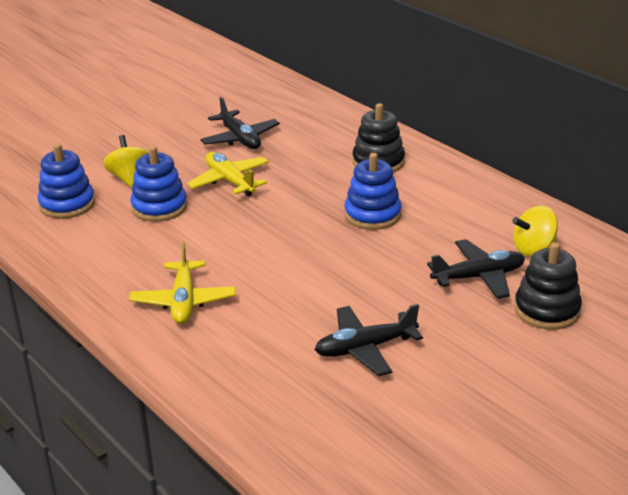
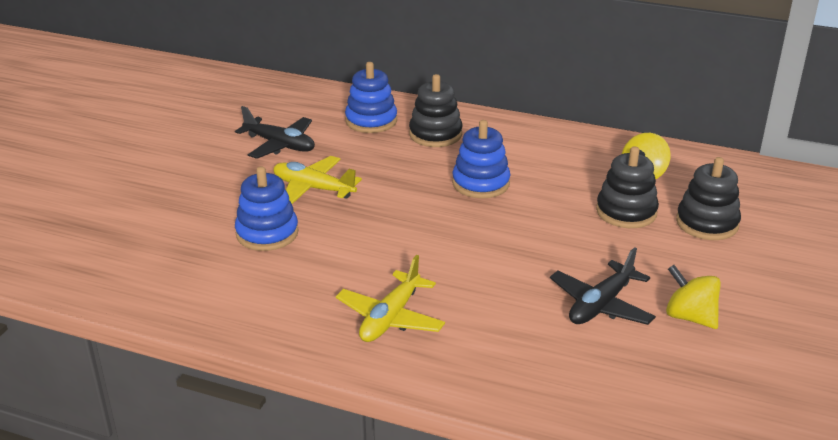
camera: 30 degrees left, 0 degrees up
(67, 204) = (161, 258): blue stacking toy -> blue stacking toy (371, 121)
(129, 178) = (203, 213): yellow spinning top -> yellow spinning top (690, 317)
(183, 301) = (390, 318): yellow plane -> yellow plane turned 60 degrees clockwise
(478, 277) = (626, 212): black plane -> black stacking toy

